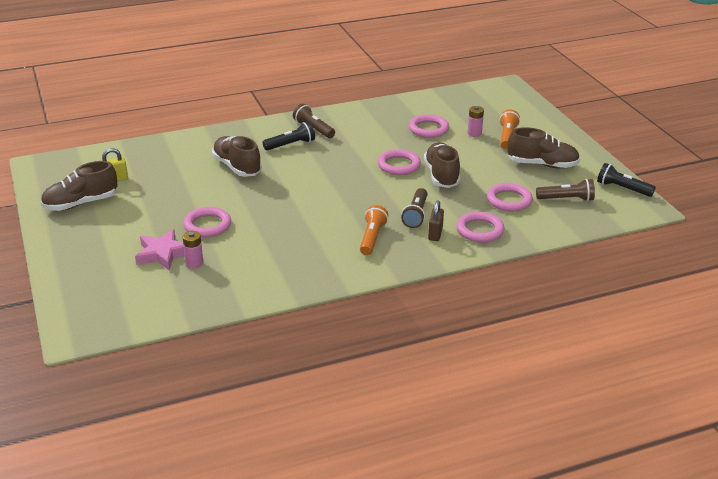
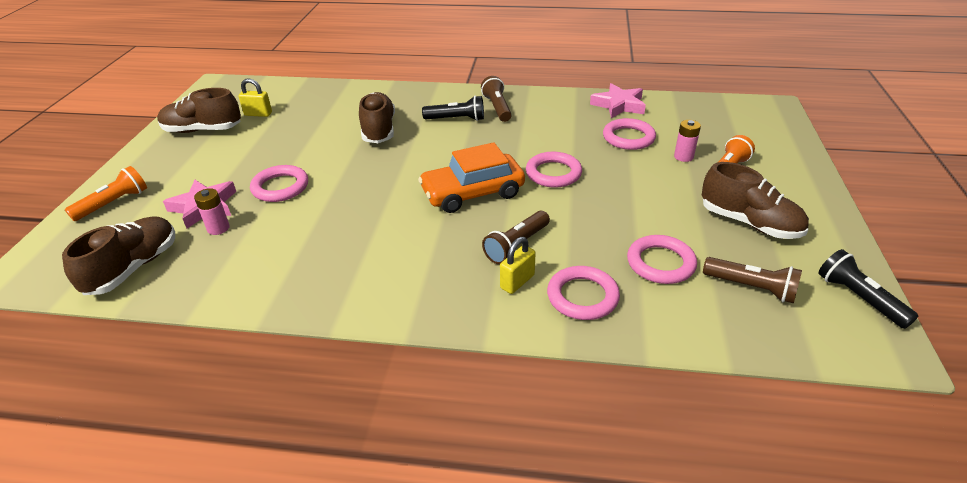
camera: 30 degrees right, 5 degrees up
(356, 192) = (472, 193): none -> orange car
(372, 238) = (434, 260): orange flashlight -> orange flashlight (114, 203)
(402, 107) = (619, 105): none -> pink star
(435, 234) = (517, 282): brown padlock -> yellow padlock
(441, 175) = (595, 201): brown shoe -> brown shoe (134, 268)

